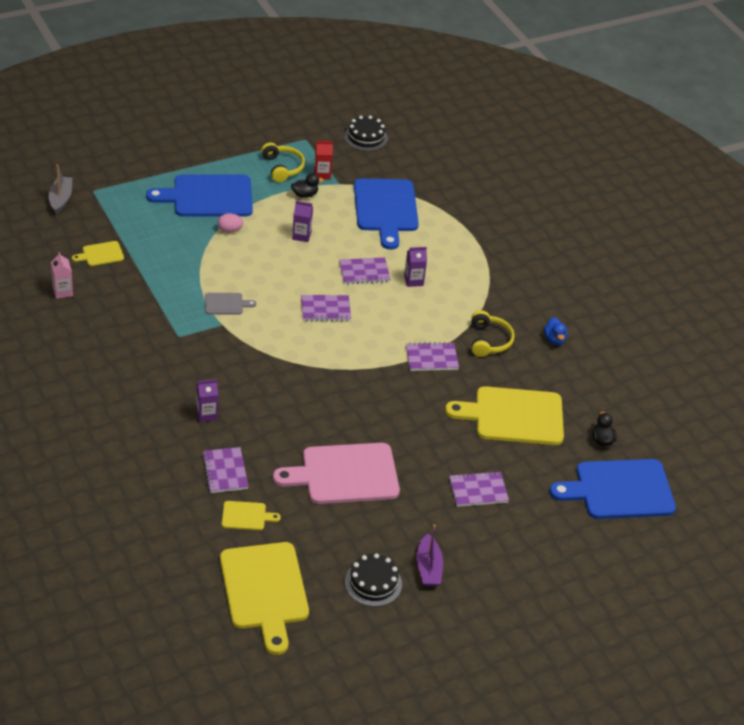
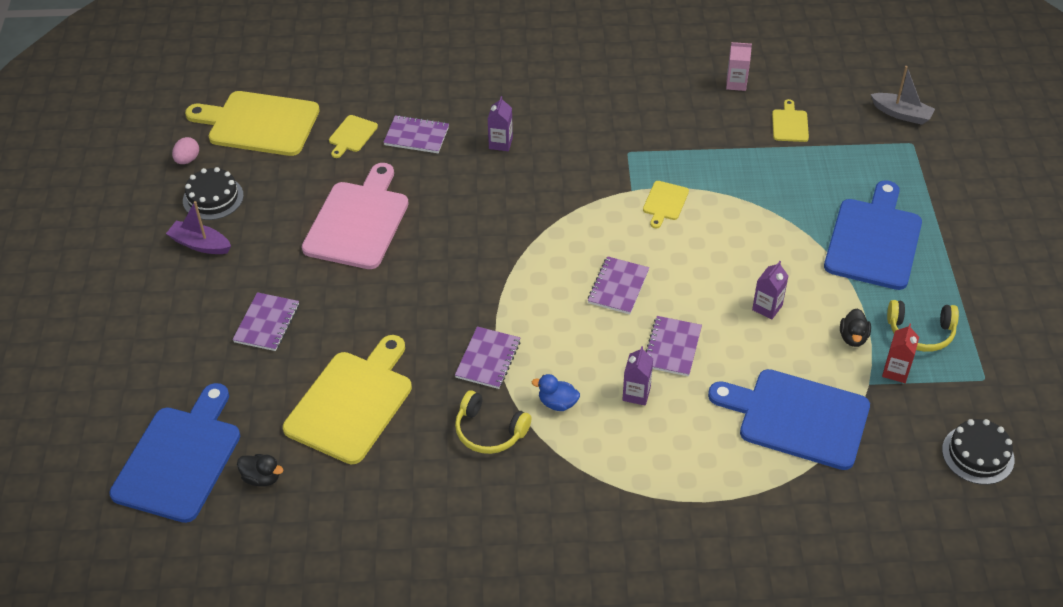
camera: 120 degrees right, 5 degrees up
(226, 304) = (665, 202): grey cutting board -> yellow cutting board
(229, 230) = (800, 242): pink egg -> pink egg (187, 160)
(554, 339) = (457, 508): blue duck -> blue duck (557, 403)

